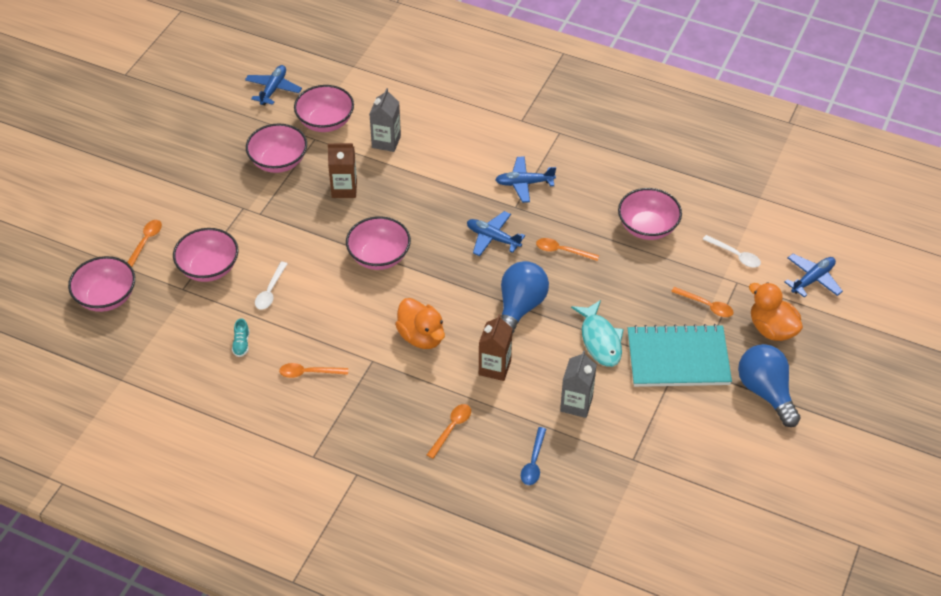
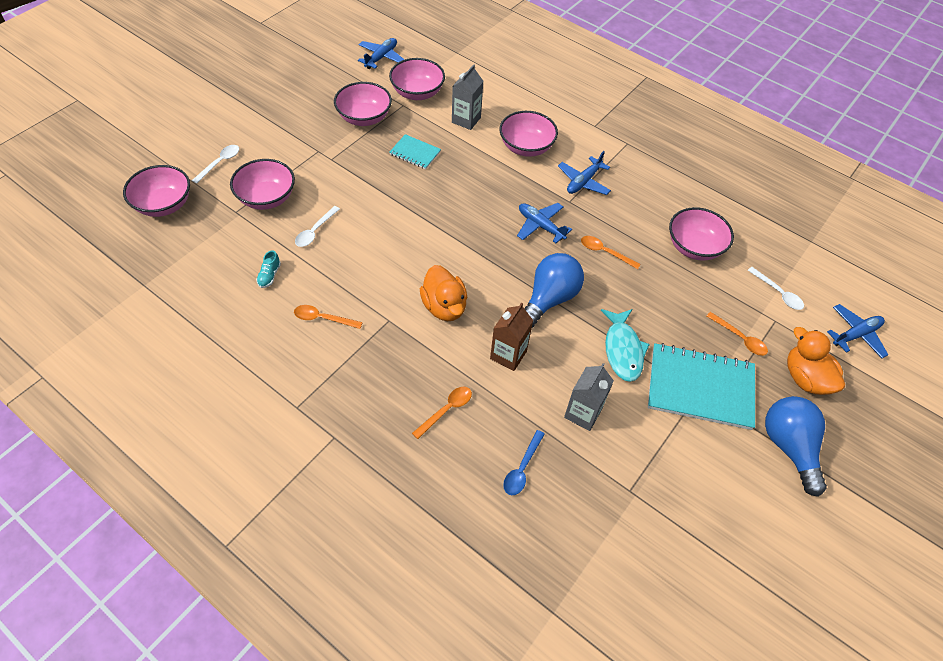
camera: 10 degrees right, 5 degrees up
(145, 242) = (220, 163): orange spoon -> white spoon
(344, 189) = (415, 153): brown carton -> turquoise notebook
(379, 256) = (427, 220): pink bowl -> pink bowl (526, 147)
(524, 183) = (583, 182): blue plane -> blue plane turned 60 degrees counterclockwise

